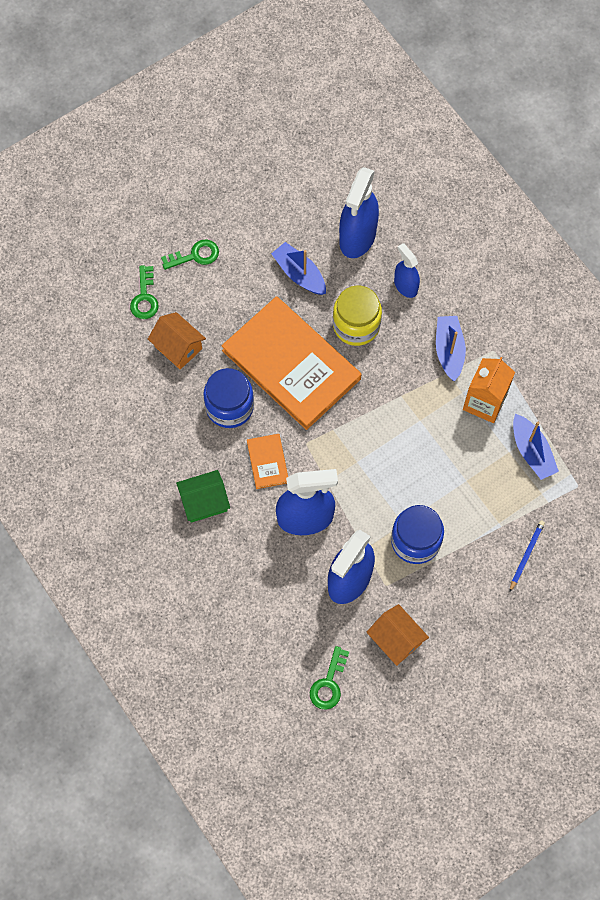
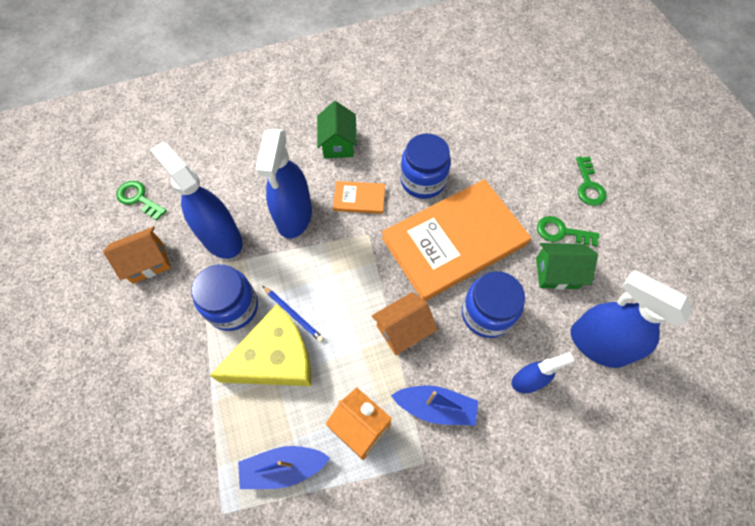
camera: 105 degrees right, 5 degrees down
(144, 298) = (547, 139): green key -> green key (561, 232)
(178, 347) = (492, 154): orange house -> orange house (403, 330)
(299, 274) = (557, 273): blue boat -> green house
(356, 325) = (486, 313): yellow jar -> blue jar
(450, 487) = (275, 358): none -> yellow cheese
(526, 555) = (169, 418): blue pencil -> blue pencil (293, 314)

